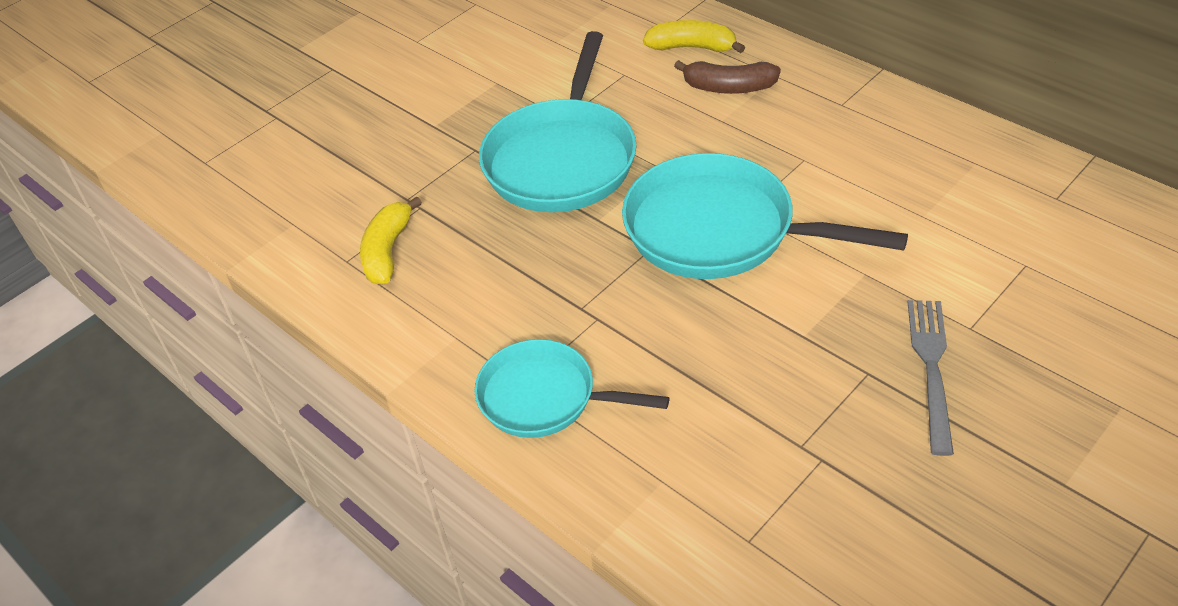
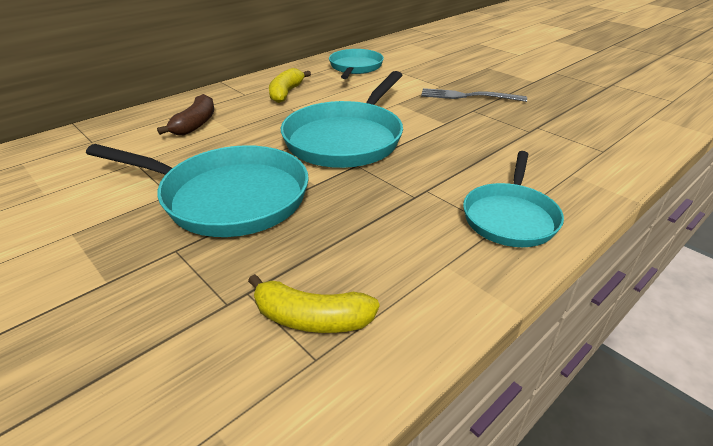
camera: 90 degrees left, 10 degrees down
(692, 47) = (131, 133): yellow banana -> yellow banana (286, 93)
(1016, 204) = (355, 67): none -> turquoise pan

